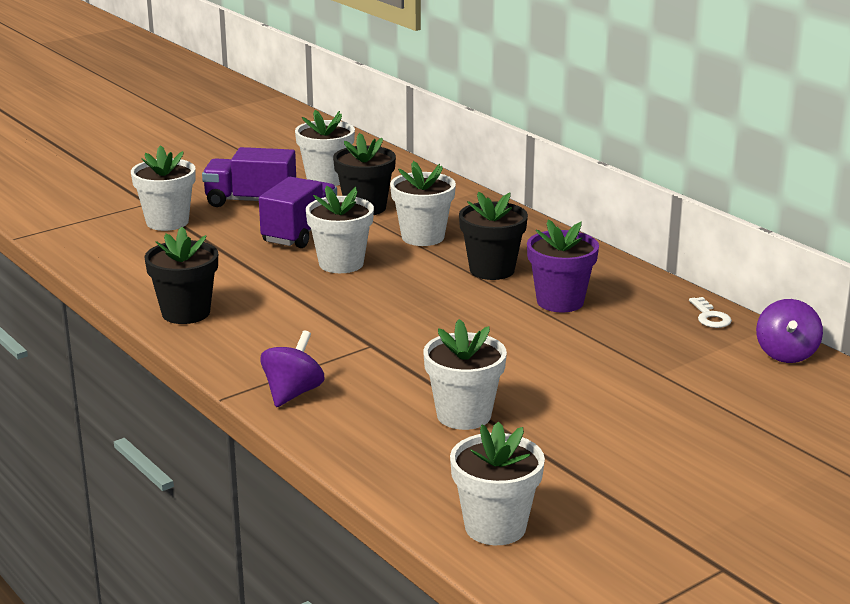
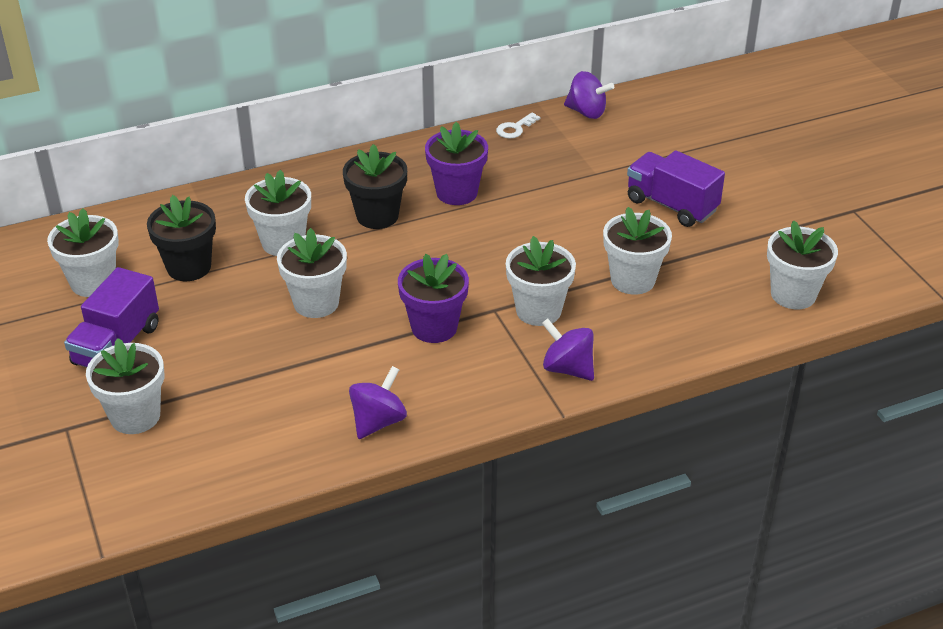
camera: 75 degrees left, 15 degrees up
(186, 313) = (378, 421): black flower pot -> purple spinning top
(300, 233) = (226, 320): purple truck -> purple truck (671, 205)
(329, 319) = (434, 327): none -> purple flower pot
(381, 367) = (538, 310): none -> white flower pot
(710, 317) = (515, 128): white key -> white key turned 135 degrees clockwise

